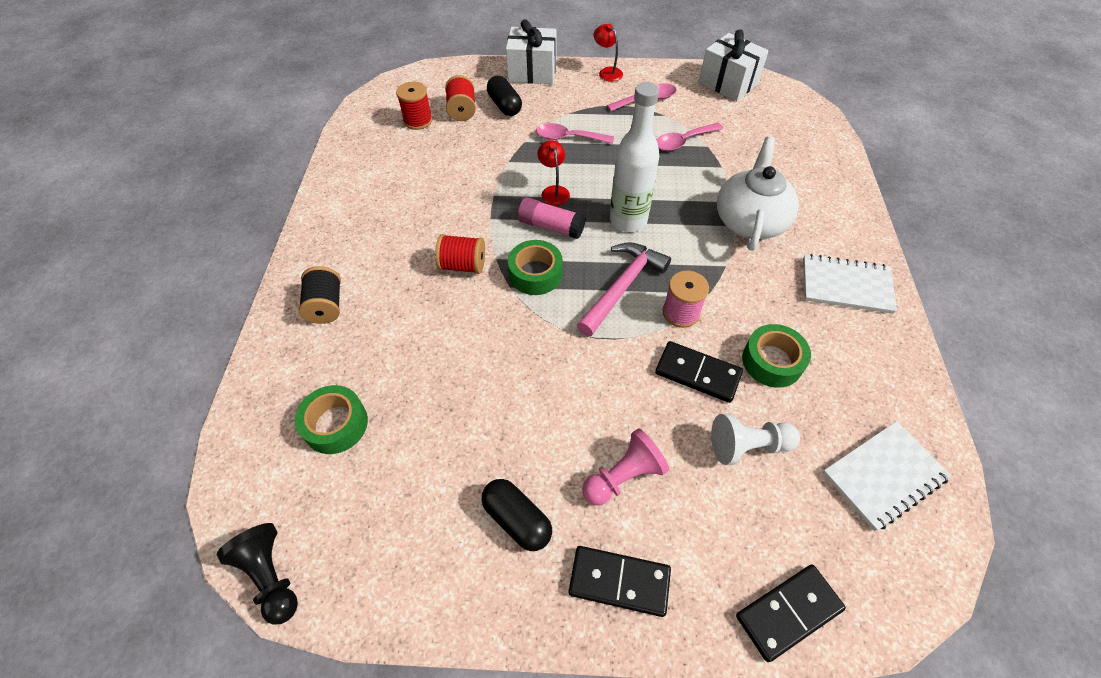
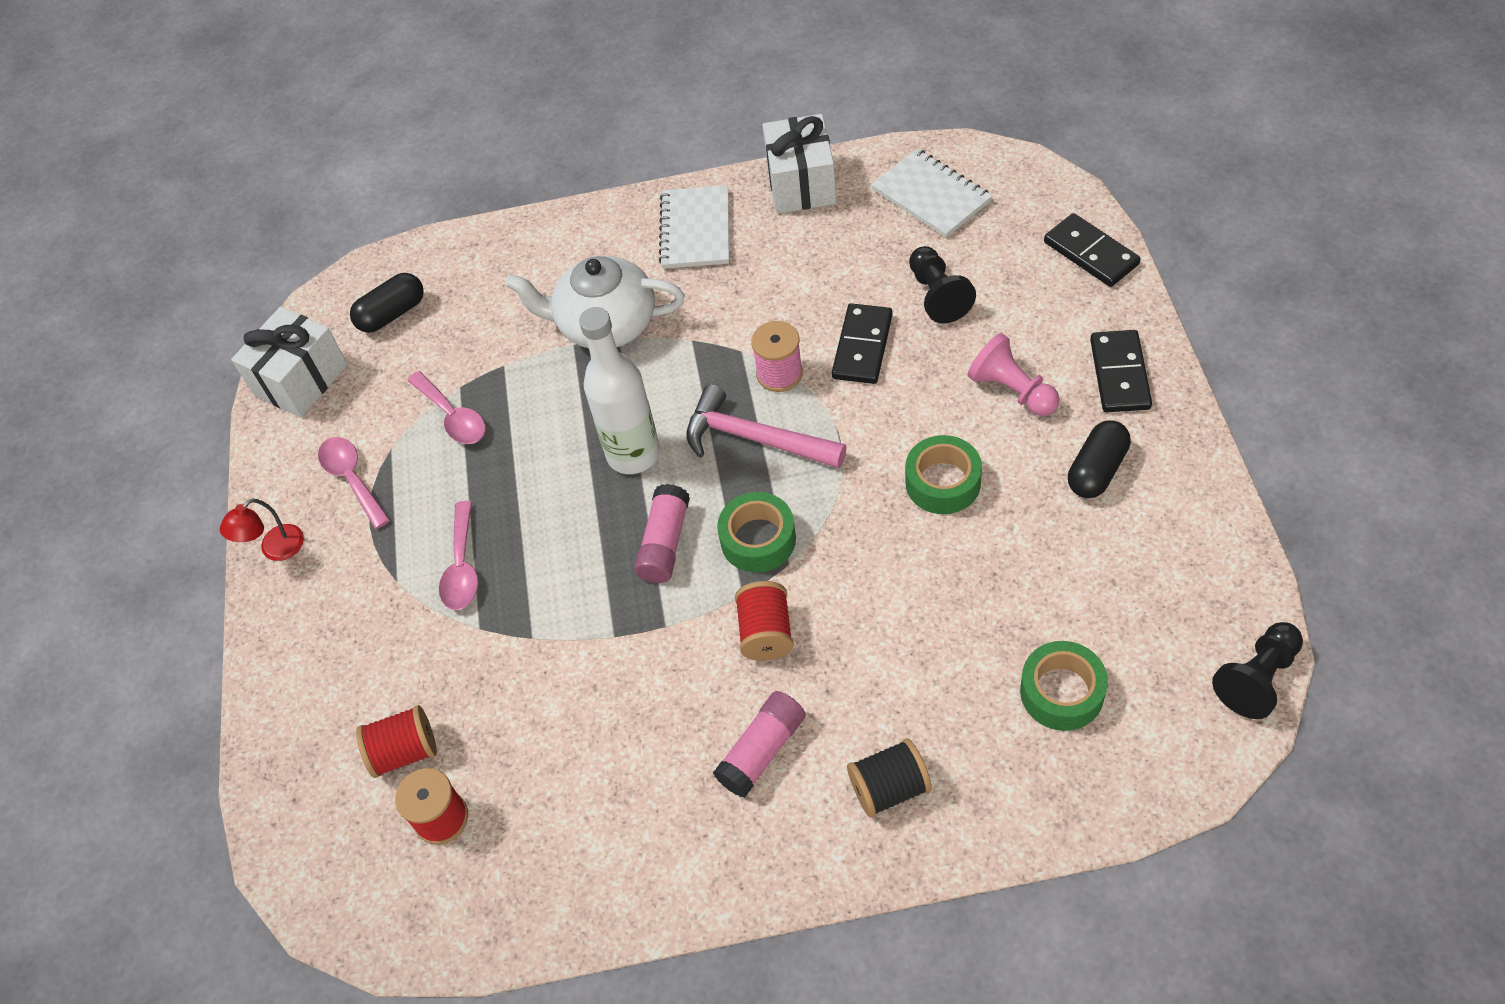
camera: 95 degrees left, 0 degrees up
(384, 249) = (762, 751): none -> pink glue stick
(504, 106) = (384, 685): black capsule -> black capsule (392, 314)
(532, 72) = (279, 667): white gift -> white gift (801, 184)
(553, 191) = (590, 557): red lamp -> none
(747, 446) = (937, 295): white pawn -> black pawn
(772, 361) = (824, 285): green tape -> green tape (943, 482)

